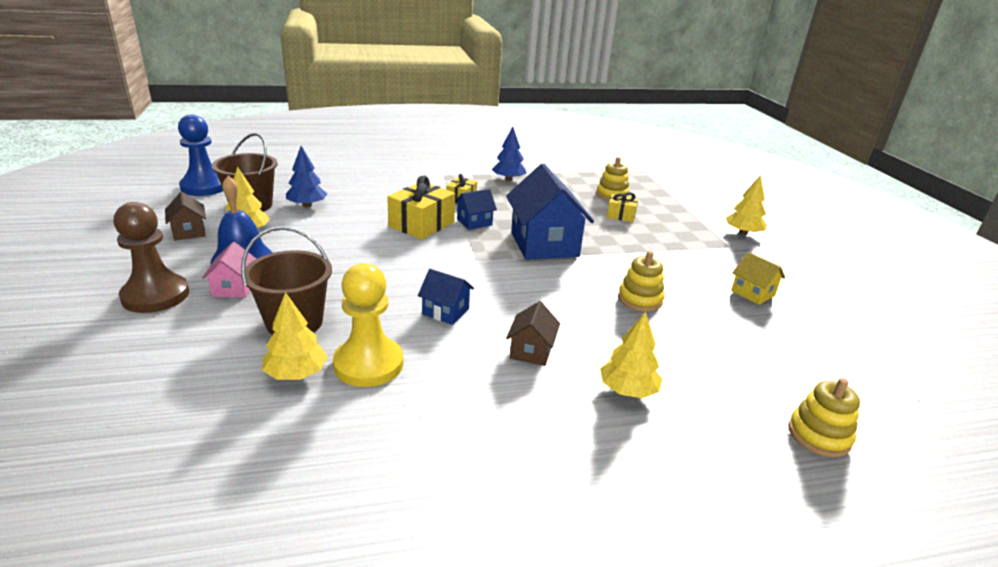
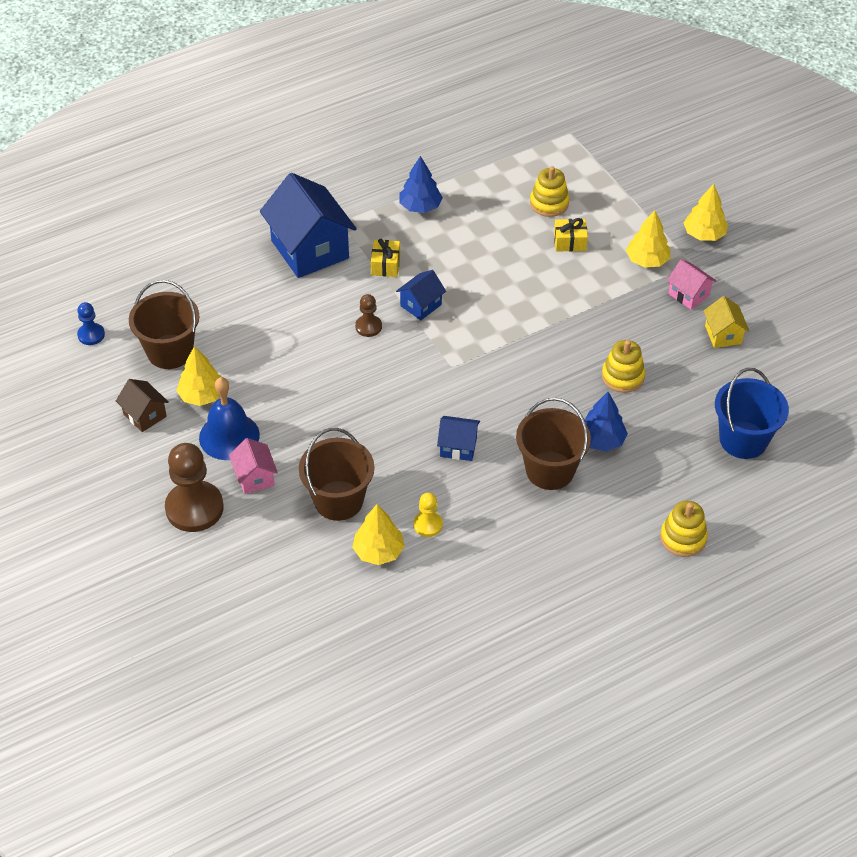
camera: 15 degrees left, 20 degrees up
(204, 187) = (91, 335): blue pawn -> blue pawn, size x0.50
(307, 205) = (228, 332): blue tree -> blue tree (601, 440)
(368, 364) = (428, 525): yellow pawn -> yellow pawn, size x0.50
(421, 224) = (368, 327): yellow gift -> brown pawn
(531, 351) = (550, 470): brown house -> brown bucket
(544, 244) = (507, 320): blue house -> blue house (310, 249)
(628, 390) = (638, 488): yellow tree -> yellow tree (647, 260)
(722, 262) = (689, 295): none -> pink house
(752, 293) = (723, 334): yellow house -> yellow house turned 45 degrees clockwise
(766, 377) = (743, 440): none -> blue bucket
(818, 435) = (785, 488): yellow stacking toy -> yellow stacking toy (683, 538)

